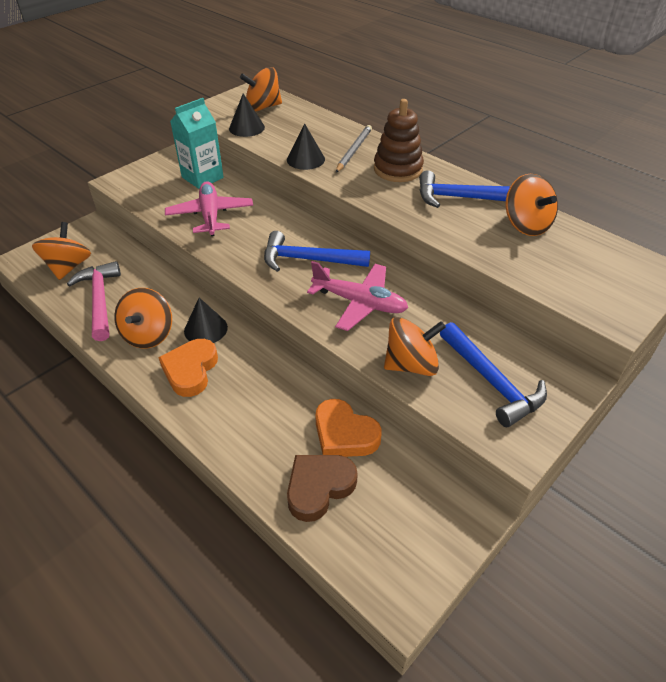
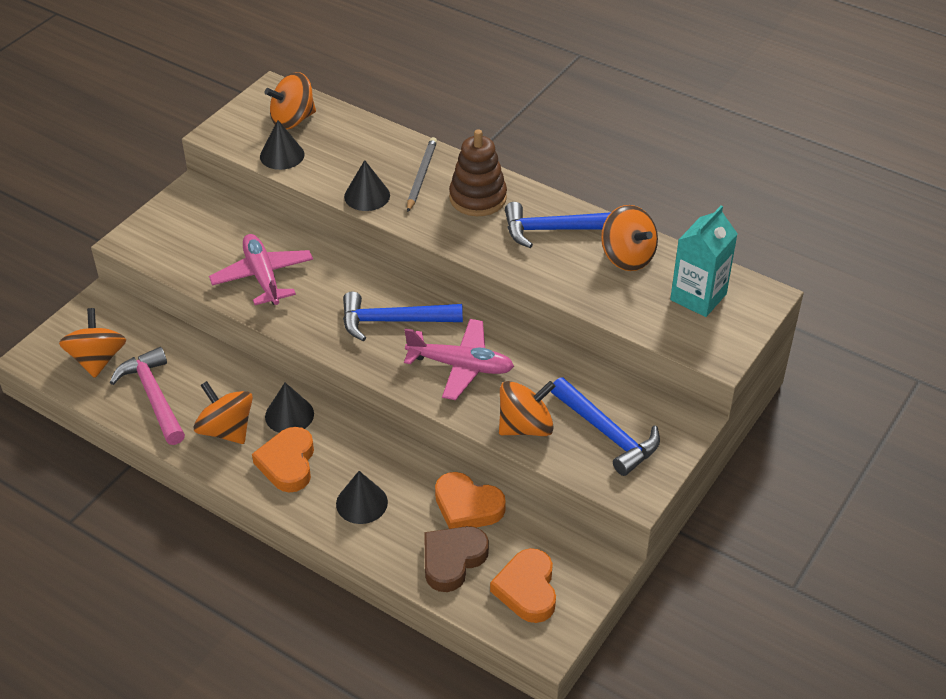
camera: 10 degrees left, 0 degrees up
(148, 334) = (226, 430): orange spinning top -> orange spinning top turned 135 degrees clockwise
(202, 177) = (235, 224): turquoise carton -> turquoise carton (698, 297)
(246, 416) = (361, 503): none -> black cone
(389, 532) = (527, 589): none -> orange heart

